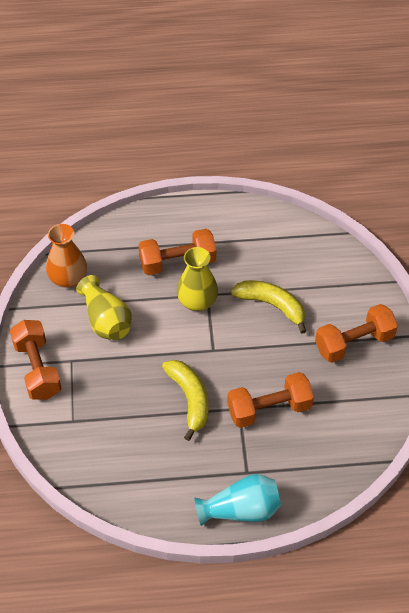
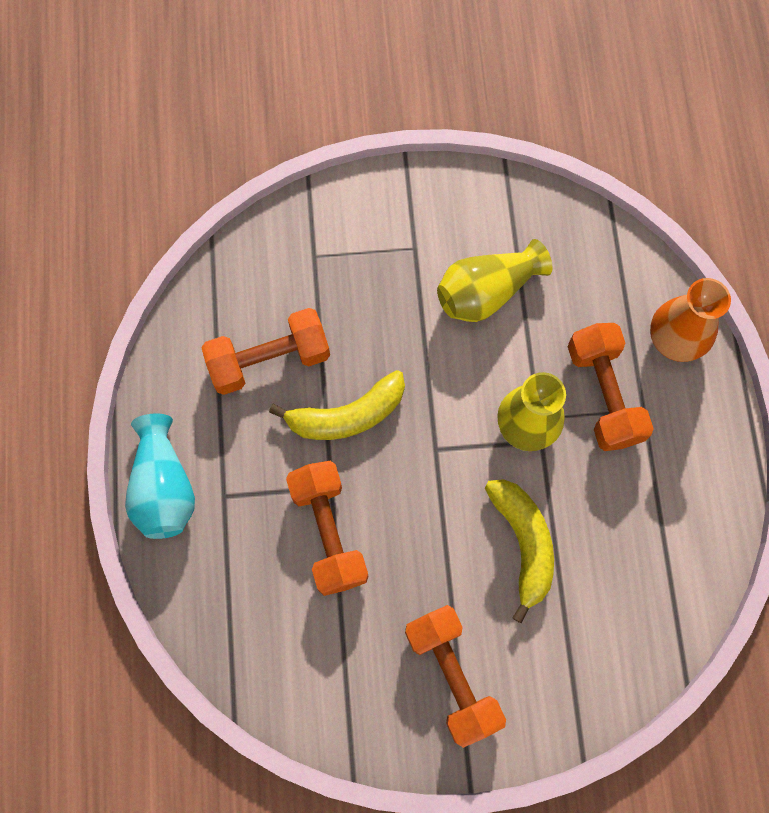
camera: 90 degrees right, 20 degrees up
(37, 369) = (399, 204): orange dumbbell -> orange dumbbell (269, 360)
(68, 278) = (563, 234): orange vase -> orange vase (675, 339)
(272, 305) = (523, 543): yellow banana -> yellow banana turned 45 degrees counterclockwise

